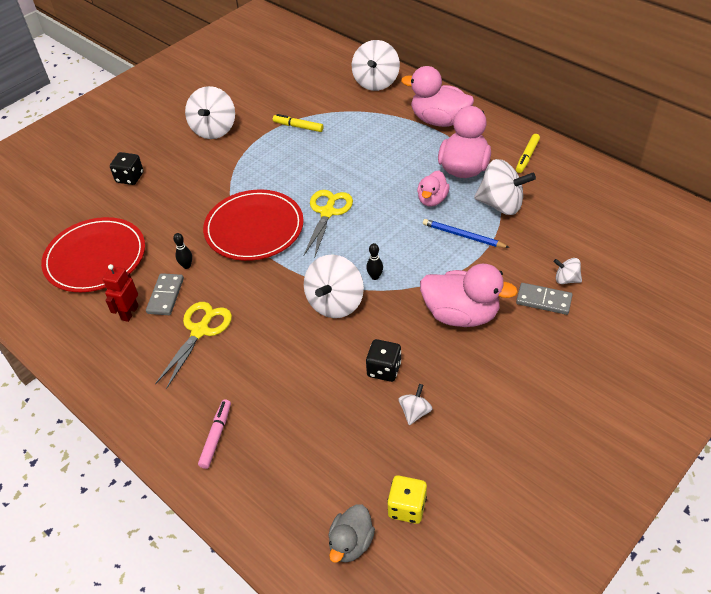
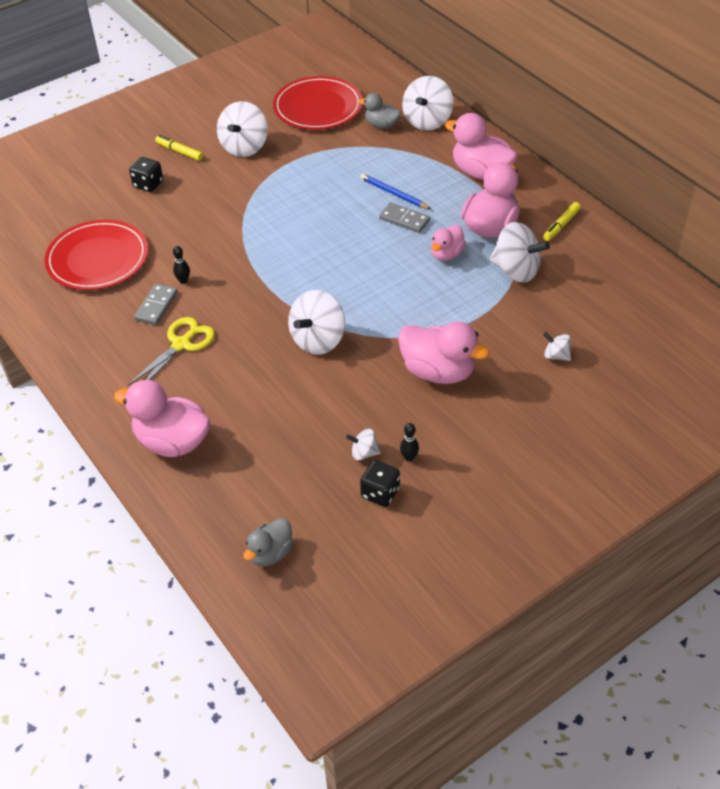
camera: 10 degrees right, 0 degrees up
(129, 313) = (118, 316): red robot -> none
(216, 436) = (172, 442): pink marker -> pink duck
(254, 228) = (258, 254): red plate -> red plate (318, 107)
(298, 127) = (331, 157): yellow marker -> yellow marker (179, 152)
(327, 212) = (336, 250): yellow scissors -> none
(336, 91) = (381, 125): none -> grey duck
(375, 277) = (364, 321): black bowling pin -> black bowling pin (409, 457)
(384, 369) = (346, 409): black dice -> black dice (380, 493)
(407, 507) = (330, 533): yellow dice -> none
(415, 412) = (364, 453): white spinning top -> white spinning top turned 120 degrees counterclockwise
(463, 236) = (466, 295): blue pencil -> blue pencil (394, 194)
(543, 300) = (525, 372): grey domino -> grey domino (404, 219)

